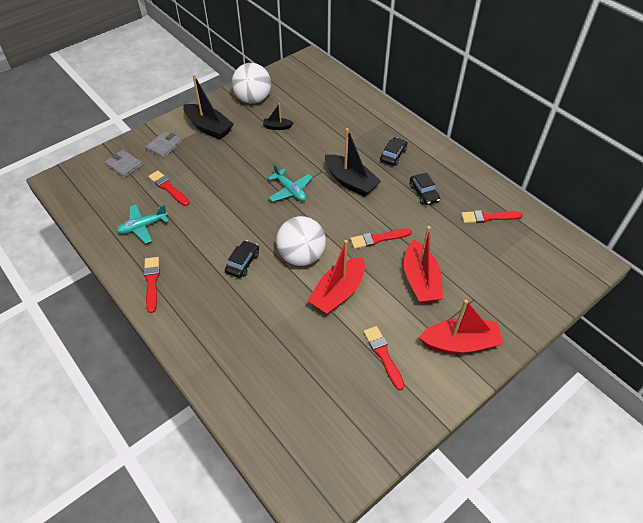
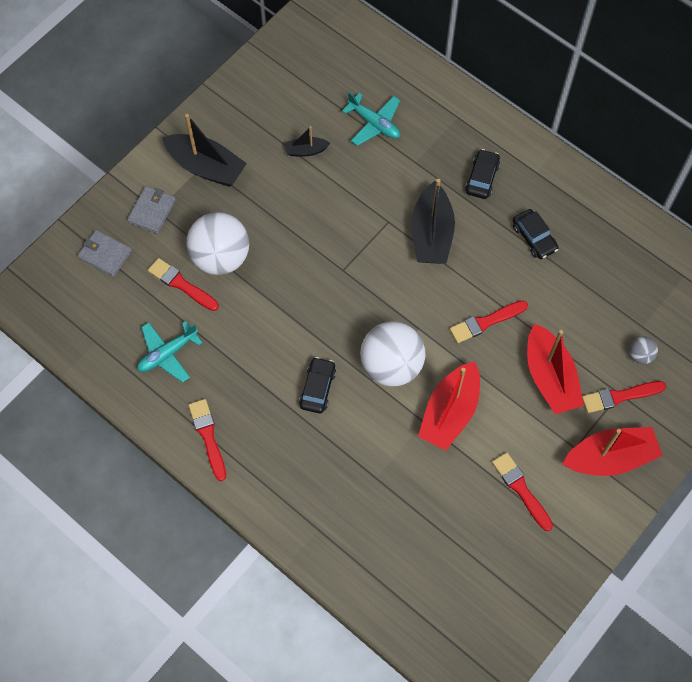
camera: 10 degrees left, 15 degrees up
(253, 99) = (257, 102): white ball -> white ball (220, 257)
(290, 190) = (352, 262): turquoise plane -> turquoise plane (374, 123)
(350, 182) = (431, 234): black boat -> black boat turned 60 degrees clockwise
(488, 217) = (624, 264): red brush -> red brush (619, 396)
(493, 276) = (640, 355): none -> grey ball

